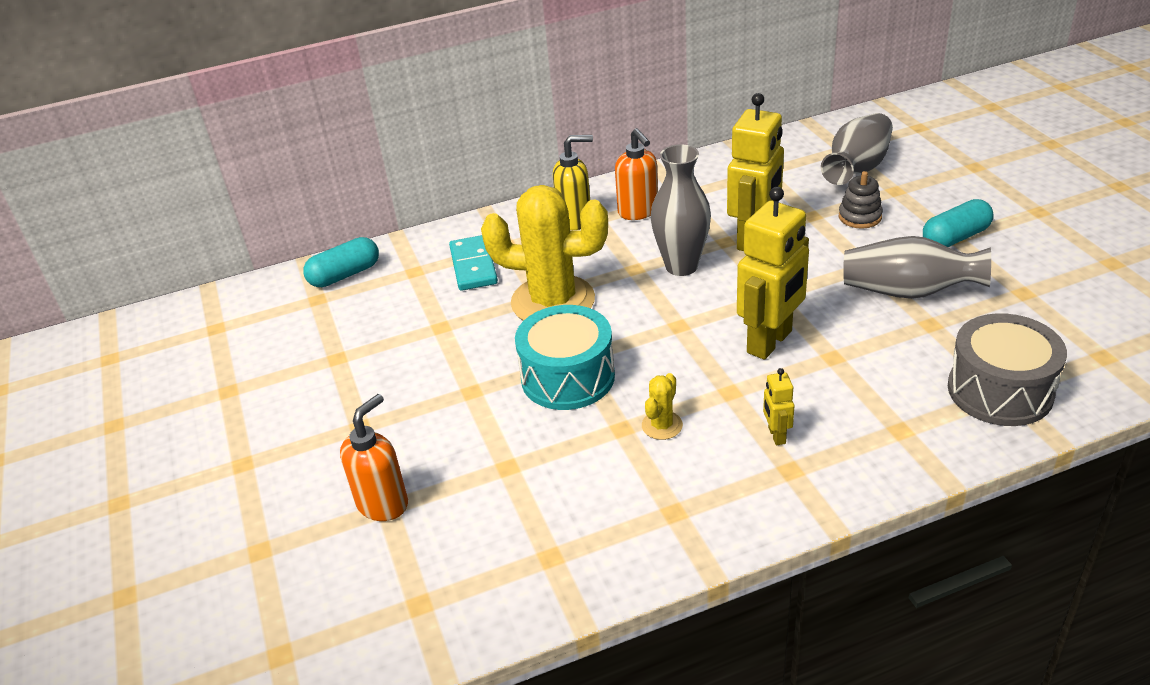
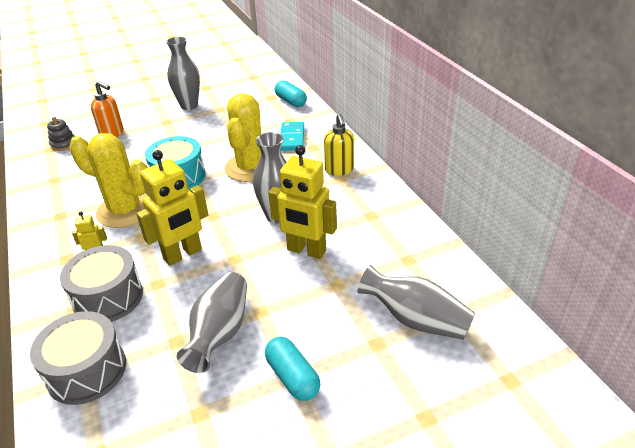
camera: 85 degrees right, 0 degrees up
(302, 403) = (189, 106): none -> grey vase
(473, 266) = (292, 138): turquoise domino -> turquoise domino turned 75 degrees counterclockwise
(638, 212) = (348, 196): orange soap dispenser -> none
(662, 425) = (125, 210): yellow cactus -> yellow cactus, size x2.39
(770, 342) = (183, 254): yellow robot -> yellow robot turned 75 degrees counterclockwise
(860, 217) = (332, 314): grey stacking toy -> grey stacking toy (63, 144)
(869, 400) = (108, 297): none -> grey drum

